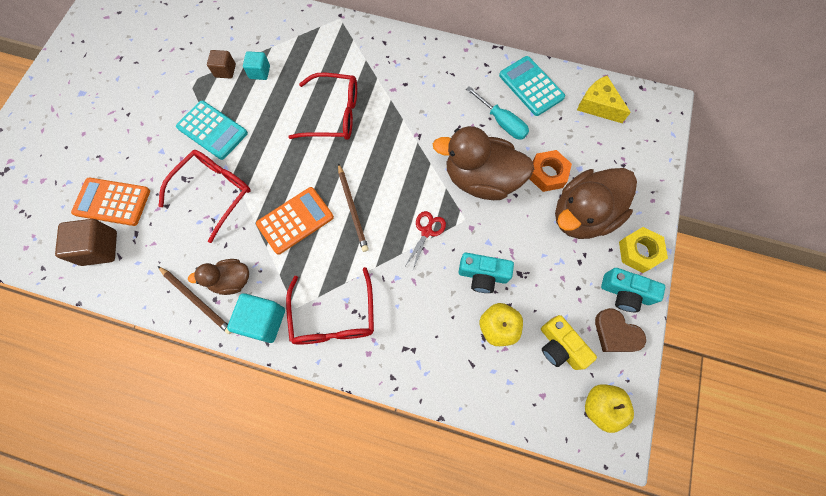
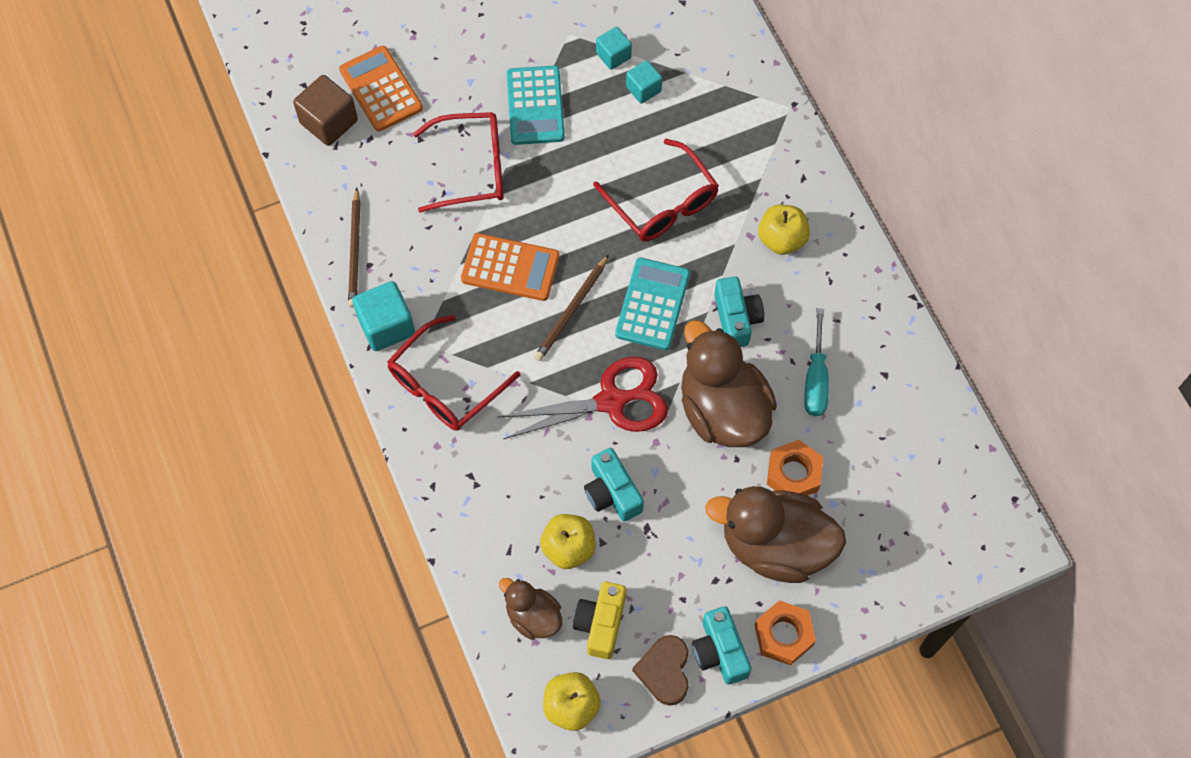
camera: 50 degrees right, 5 degrees down
(225, 71) = (613, 55): brown cube -> turquoise cube
(231, 280) = (399, 263): brown duck -> brown duck (533, 616)
(409, 77) = (781, 239): none -> yellow apple
(426, 231) = (611, 401): red scissors -> red scissors, size x1.93
(434, 132) = (736, 318): none -> turquoise camera
(531, 86) = (895, 376): turquoise calculator -> turquoise calculator (652, 304)
(598, 105) = (939, 467): yellow cheese -> none
(639, 252) = (783, 635): yellow nut -> orange nut

